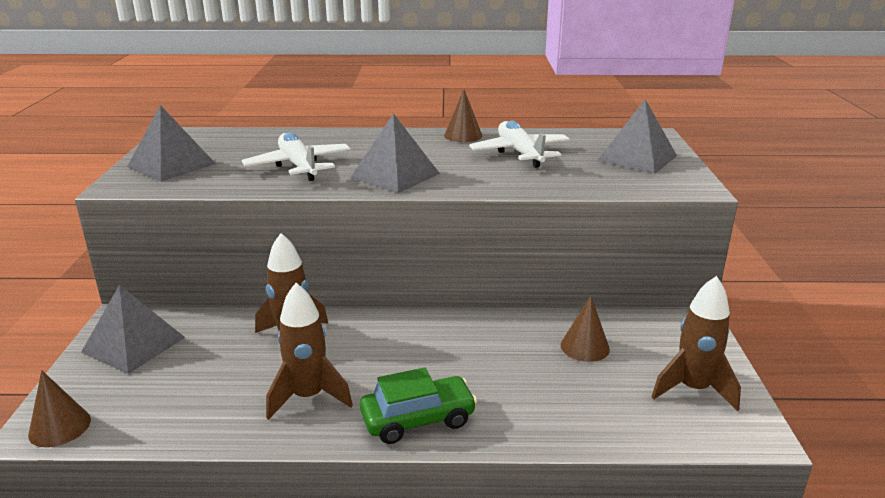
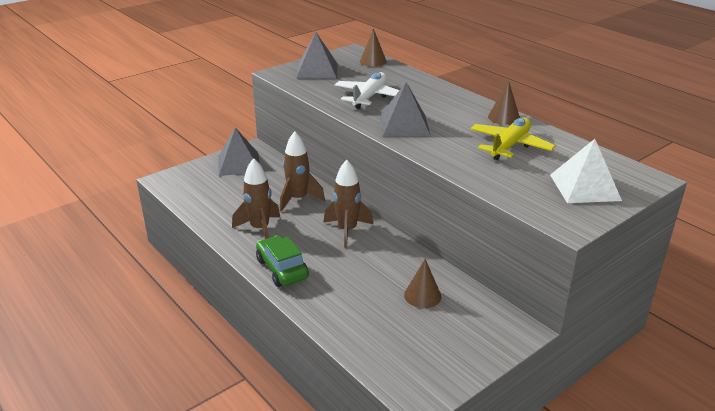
camera: 50 degrees right, 5 degrees up
(60, 427) = (170, 183): brown cone -> brown cone (373, 61)
(418, 419) = (282, 269): green car -> green car turned 150 degrees counterclockwise
(520, 153) = (510, 145): white plane -> yellow plane
(637, 158) = (585, 187): grey pyramid -> white pyramid
(693, 389) = (434, 356): brown rocket -> brown rocket (347, 230)

